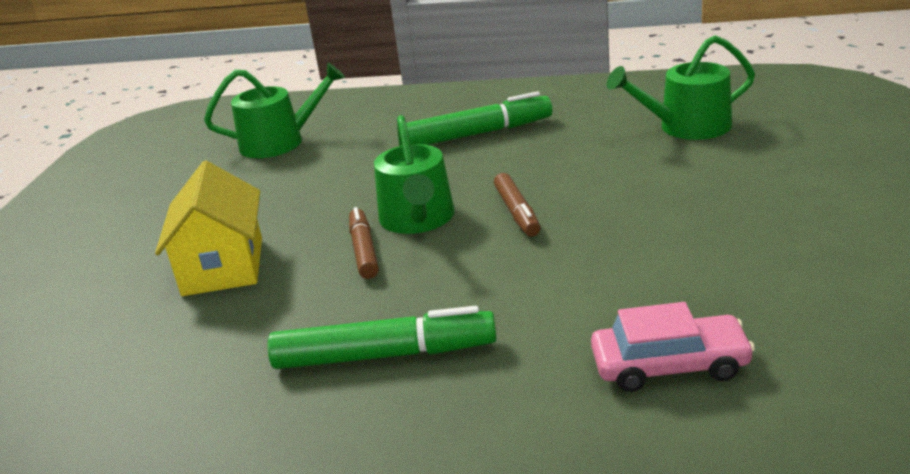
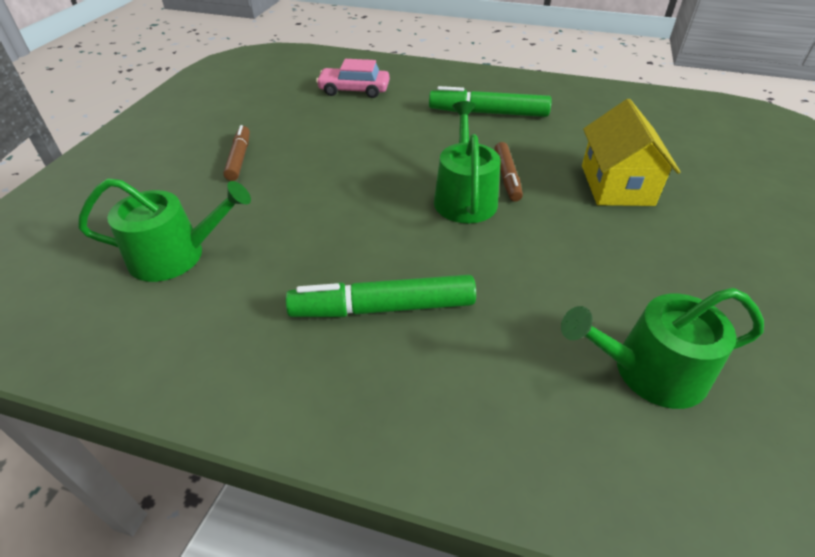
camera: 175 degrees left, 15 degrees up
(517, 212) = (385, 187): brown marker -> brown marker (239, 158)

